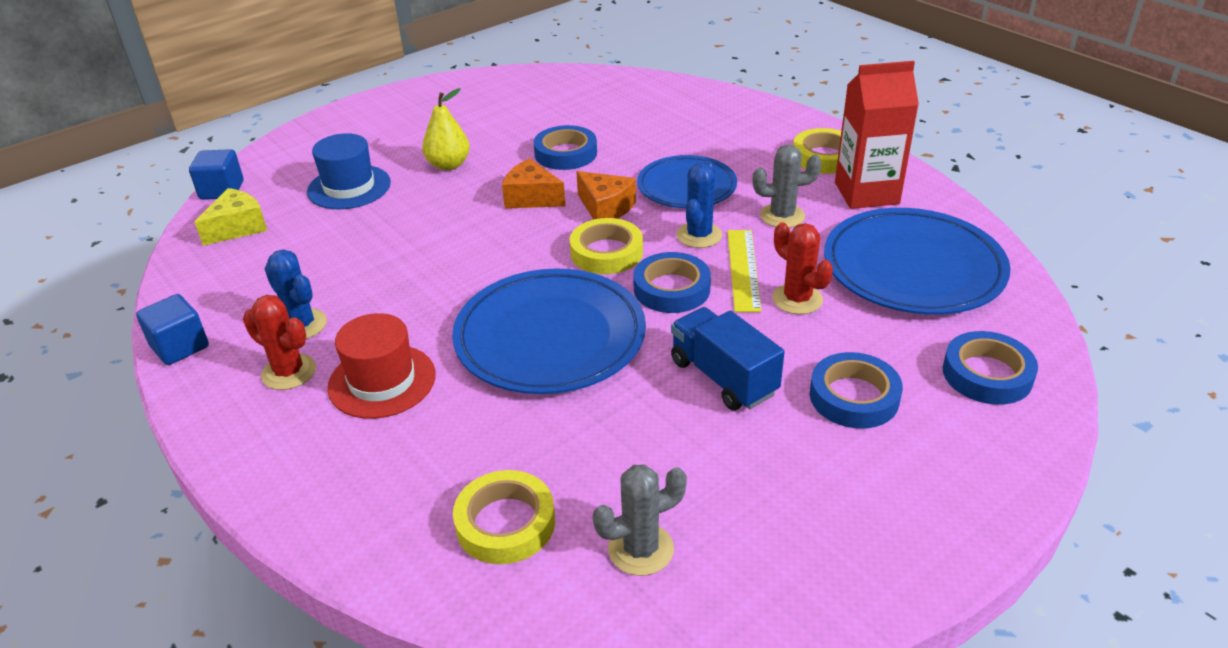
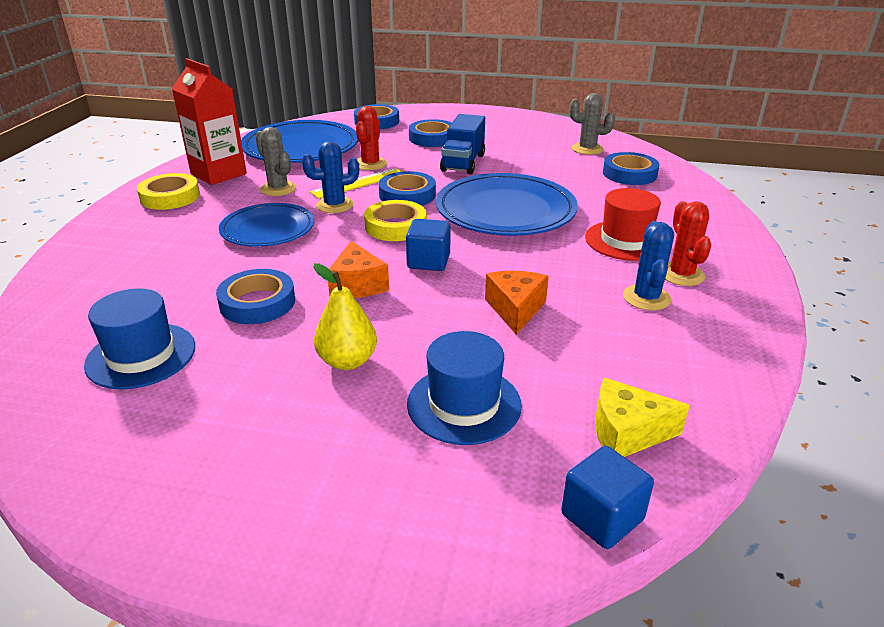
camera: 130 degrees left, 5 degrees down
(180, 347) = (757, 336): blue cube -> blue cube (428, 261)
(505, 523) = (629, 174): yellow tape -> blue tape
(558, 107) = (141, 355): none -> blue hat
(605, 208) = (337, 248): orange cheese -> orange cheese (515, 309)

